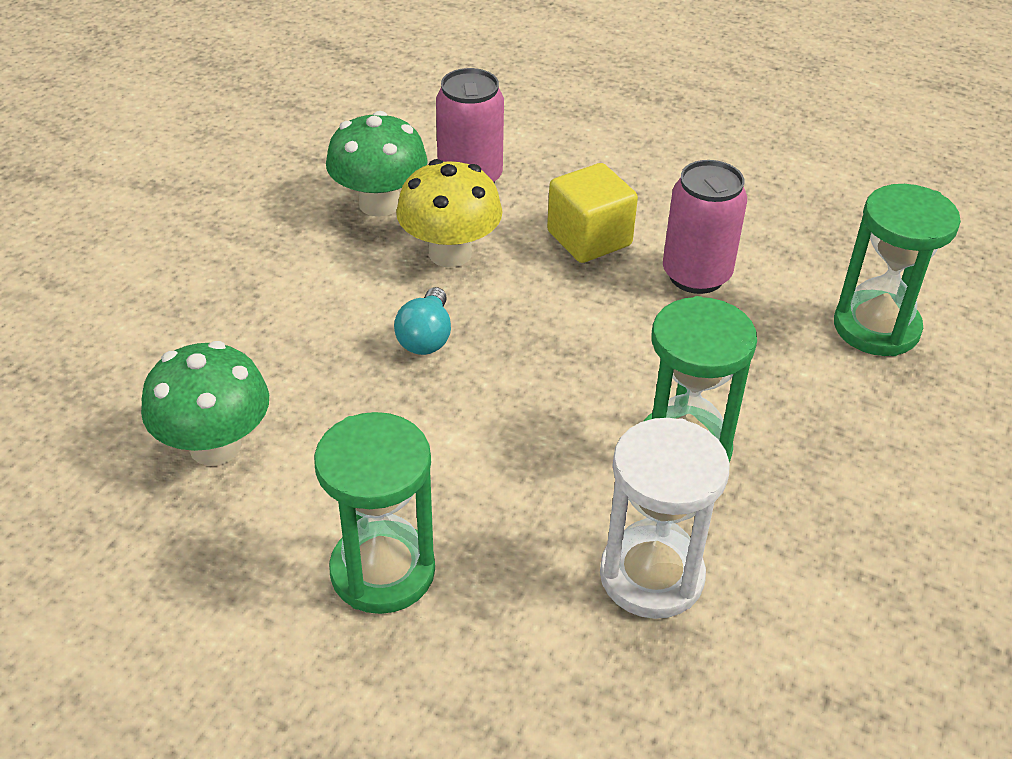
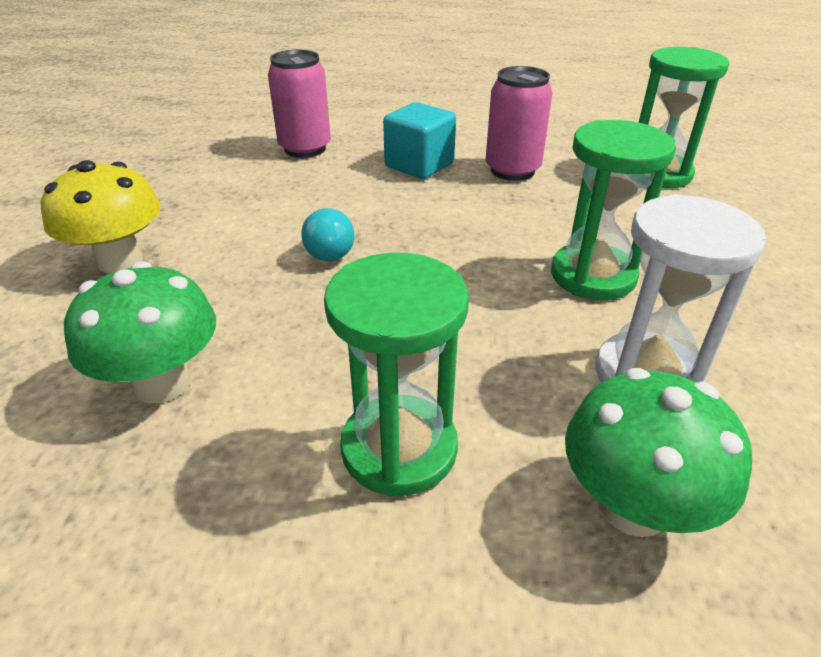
camera: 20 degrees left, 5 degrees down
(379, 203) = (239, 175): green mushroom -> green mushroom (633, 506)
(450, 253) = (316, 193): yellow mushroom -> yellow mushroom (120, 261)
(589, 238) = (419, 165): yellow cube -> turquoise cube

